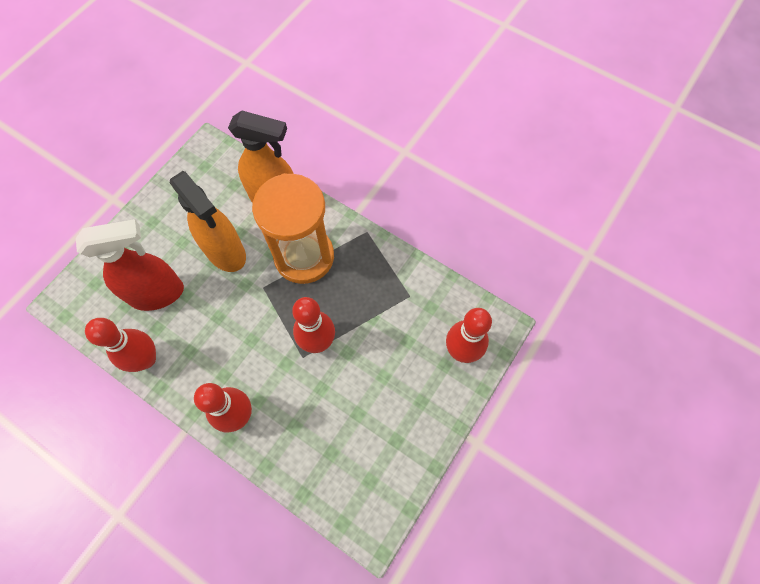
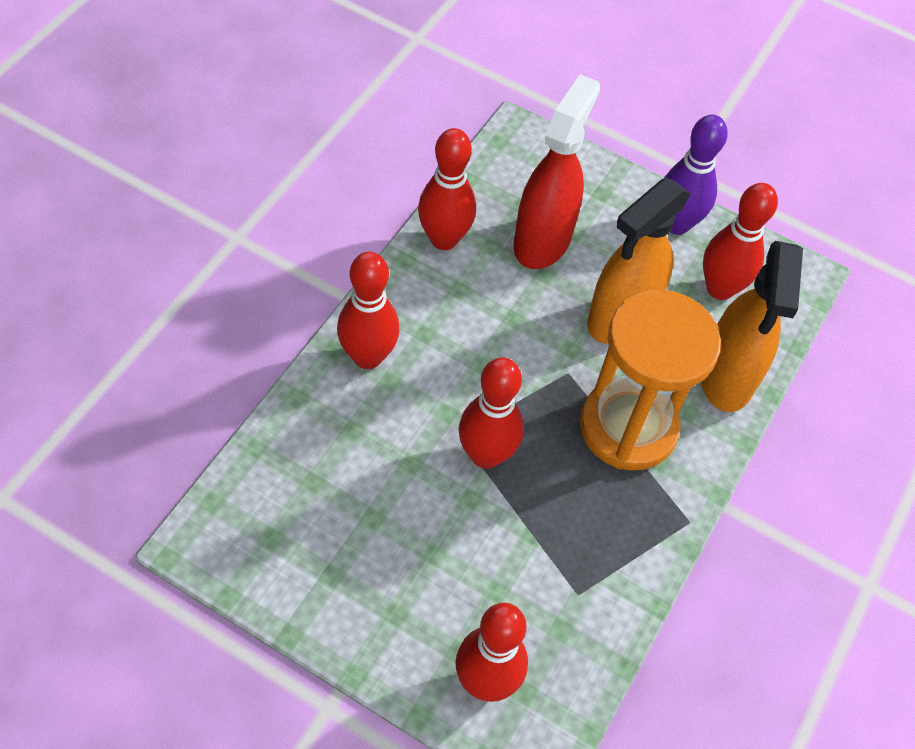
camera: 80 degrees right, 10 degrees down
(157, 210) = (676, 224): none -> purple bowling pin
(157, 293) = (542, 240): red spray bottle -> red spray bottle turned 135 degrees counterclockwise
(211, 192) = (720, 288): none -> red bowling pin

